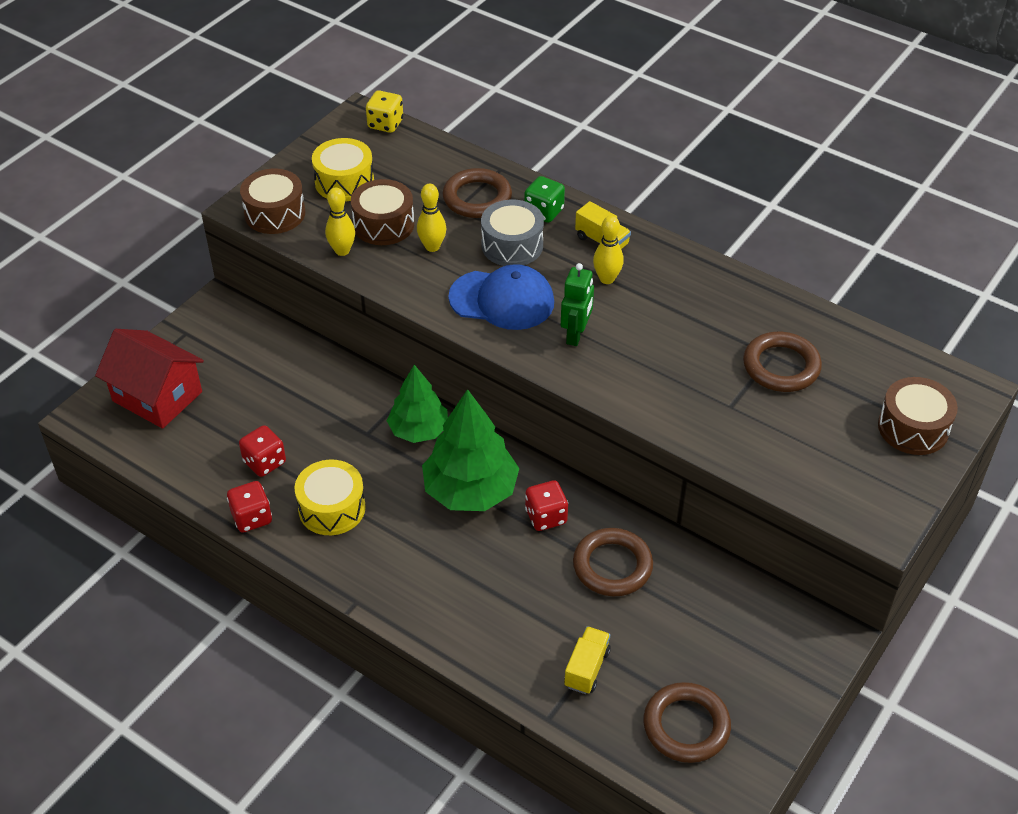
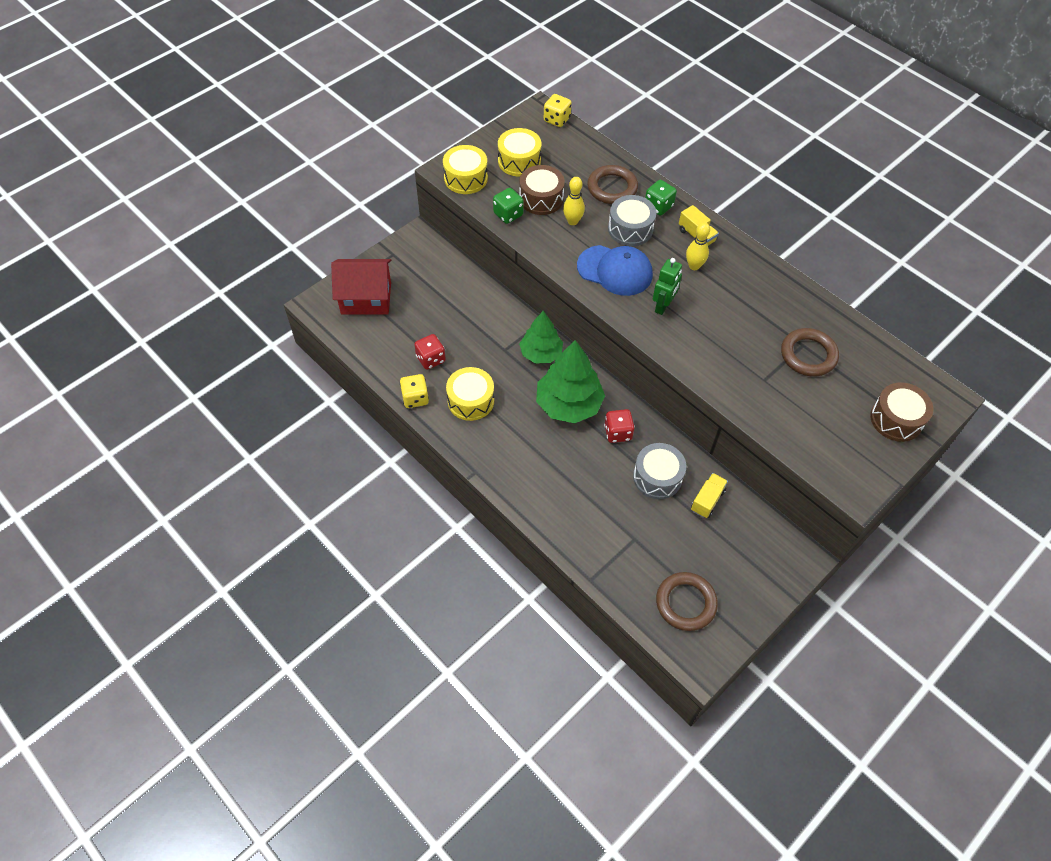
camera: 10 degrees right, 10 degrees up
(157, 396) = (366, 298): red house -> red house turned 45 degrees counterclockwise
(252, 518) = (415, 398): red dice -> yellow dice
(275, 213) = (466, 178): brown drum -> yellow drum
(342, 251) = (508, 214): yellow bowling pin -> green dice
(586, 668) = (624, 548): yellow truck -> yellow truck (707, 500)
(612, 566) = (657, 477): brown ring -> grey drum

